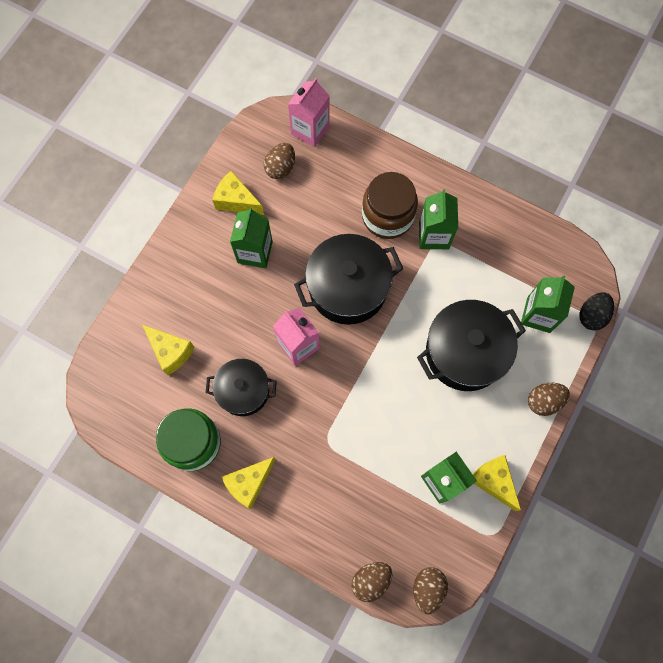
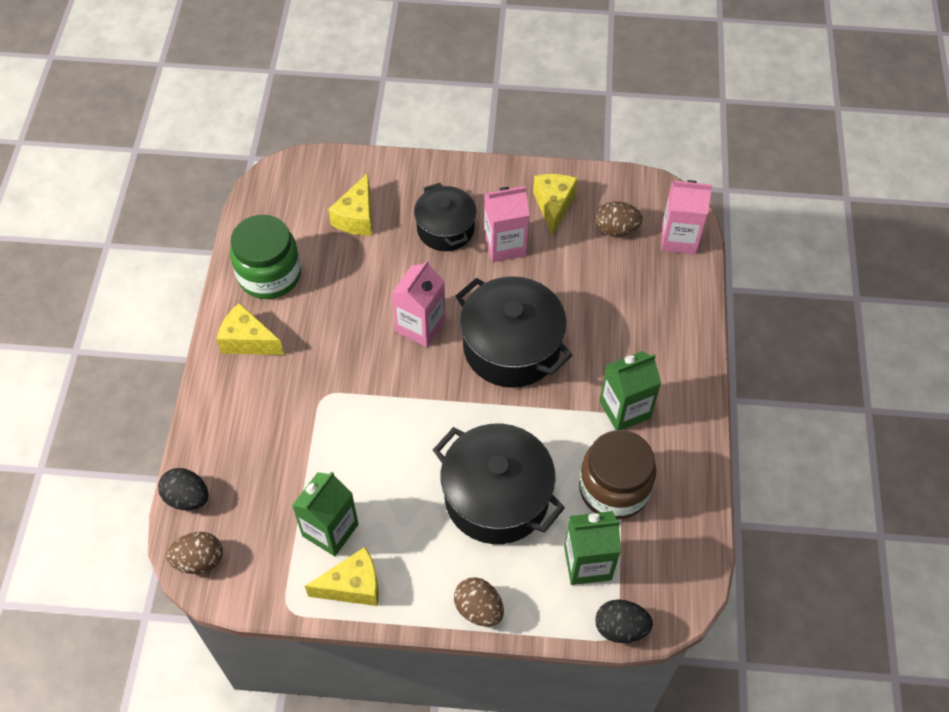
camera: 65 degrees right, 15 degrees down
(243, 391) = (345, 296): black pot -> black pot (445, 229)
(255, 252) = (504, 245): green carton -> pink carton
(371, 580) = (187, 498): brown egg -> black egg
(387, 216) = (620, 353): brown jar -> brown jar (614, 489)
(493, 481) = (353, 586): yellow cheese -> yellow cheese turned 45 degrees clockwise

